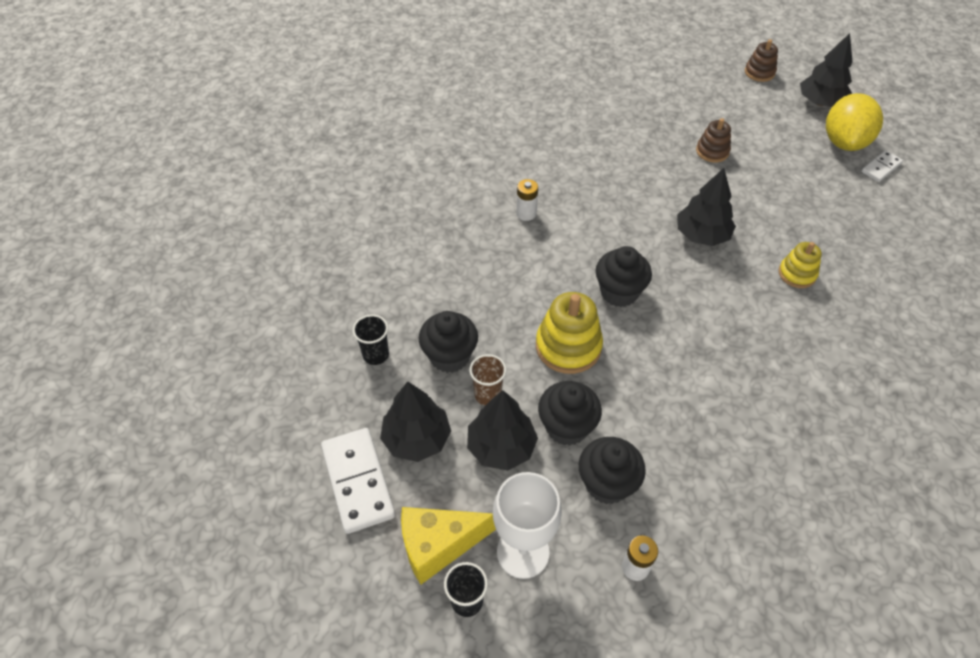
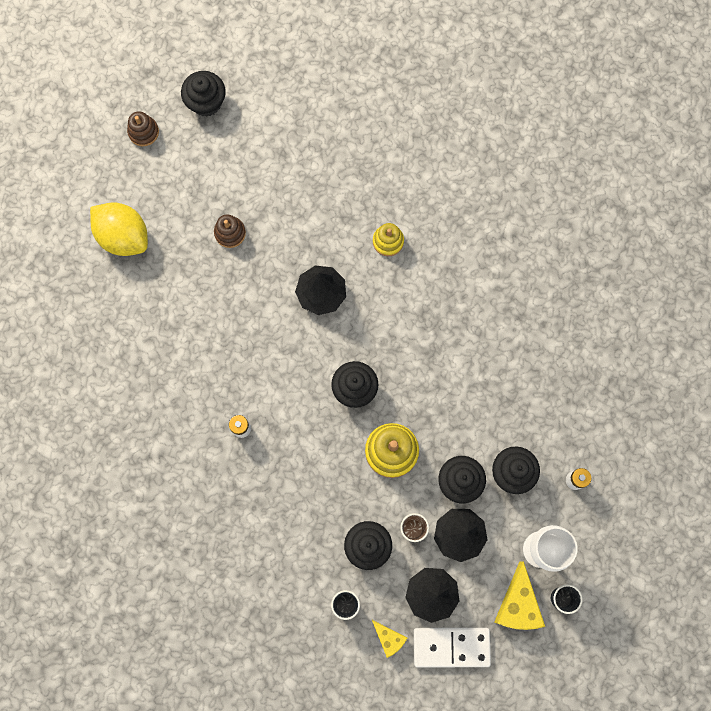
camera: 70 degrees left, 25 degrees up
(349, 409) = (389, 638): none -> yellow cheese
(820, 102) = (206, 102): black tree -> black cupcake
(844, 142) = (264, 114): yellow lemon -> yellow lemon (123, 236)
(881, 168) = (305, 104): white domino -> none

